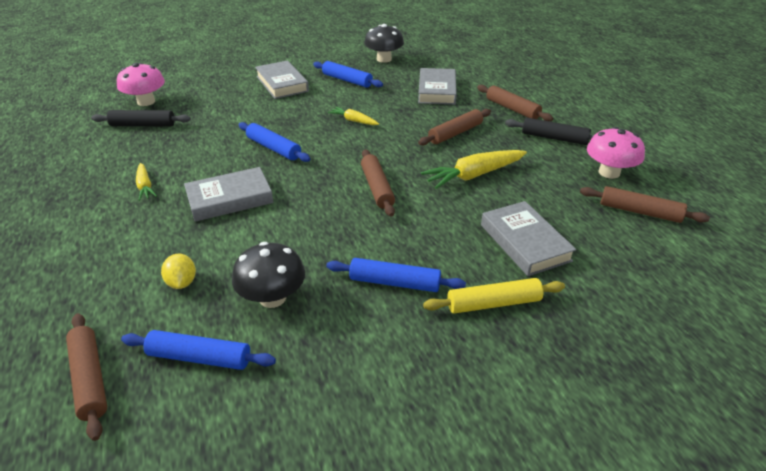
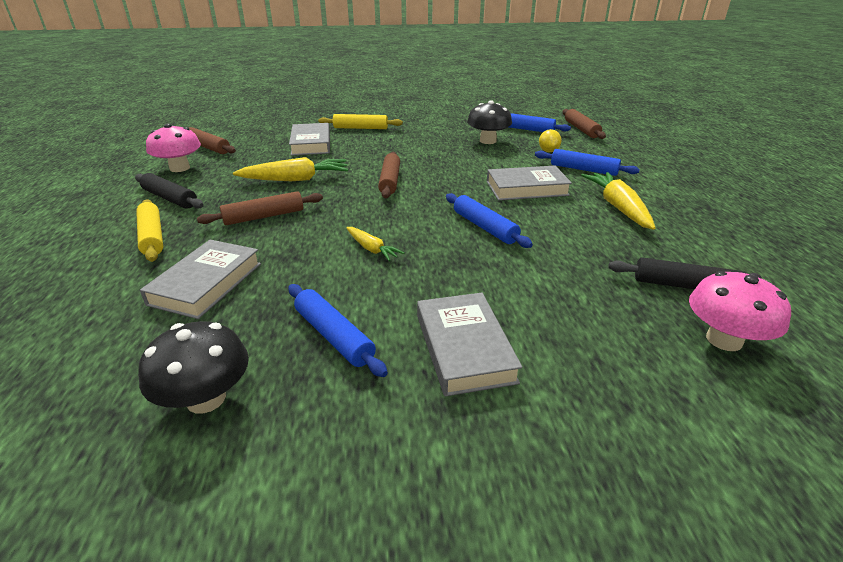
camera: 165 degrees left, 5 degrees down
(145, 186) = (617, 207): yellow carrot -> yellow carrot, size x1.77
(394, 283) = (410, 138): blue rolling pin -> blue rolling pin (583, 169)
(512, 109) = (152, 236): brown rolling pin -> yellow rolling pin

